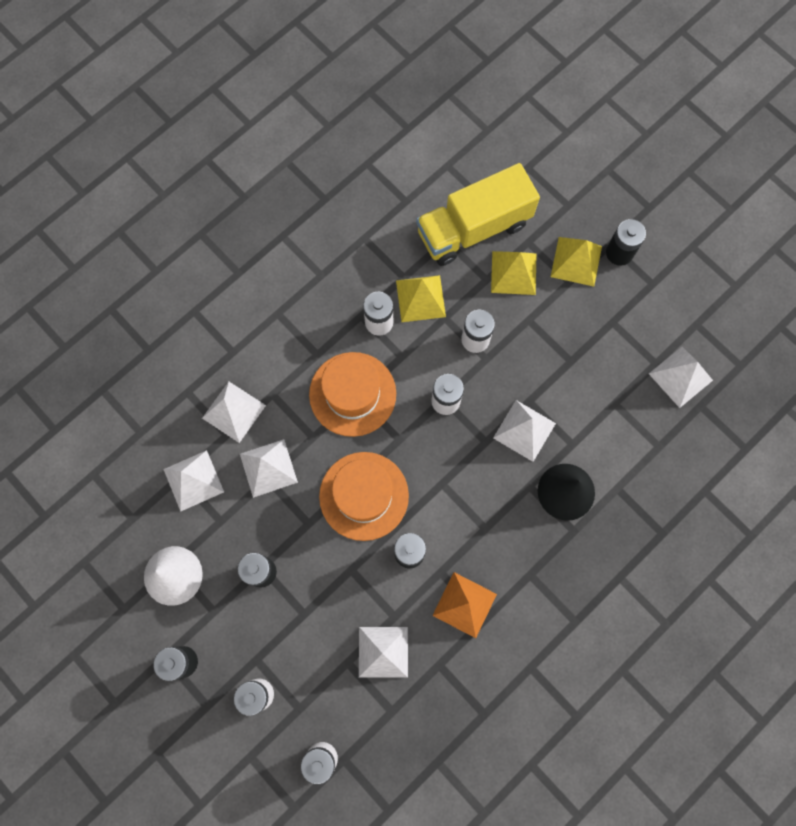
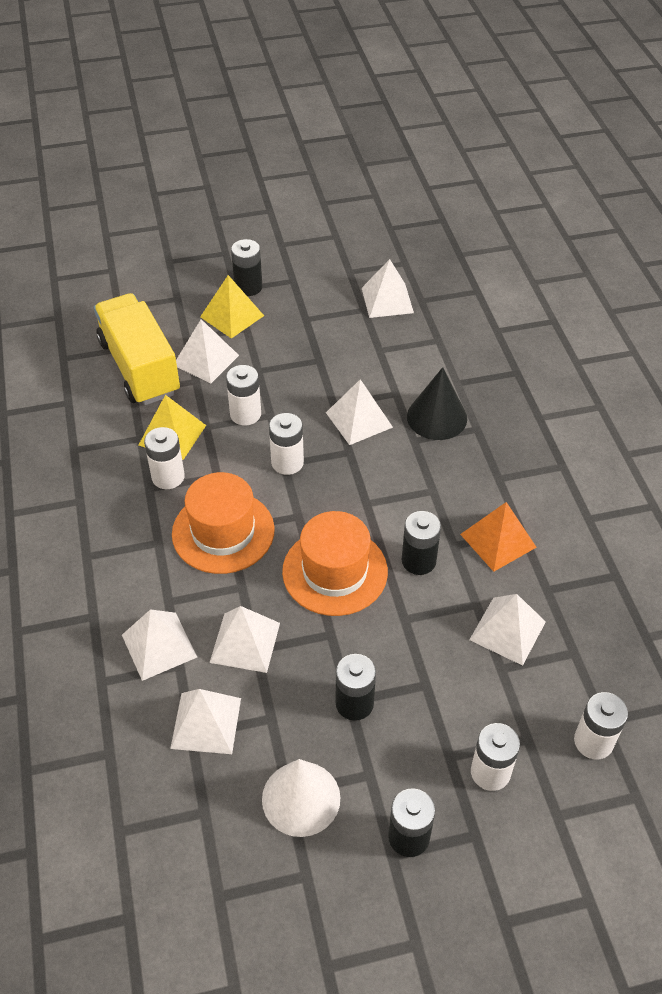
camera: 60 degrees left, 25 degrees down
(473, 228) = (140, 367): yellow truck -> yellow truck turned 150 degrees clockwise
(513, 272) = (206, 360): yellow pyramid -> white pyramid

